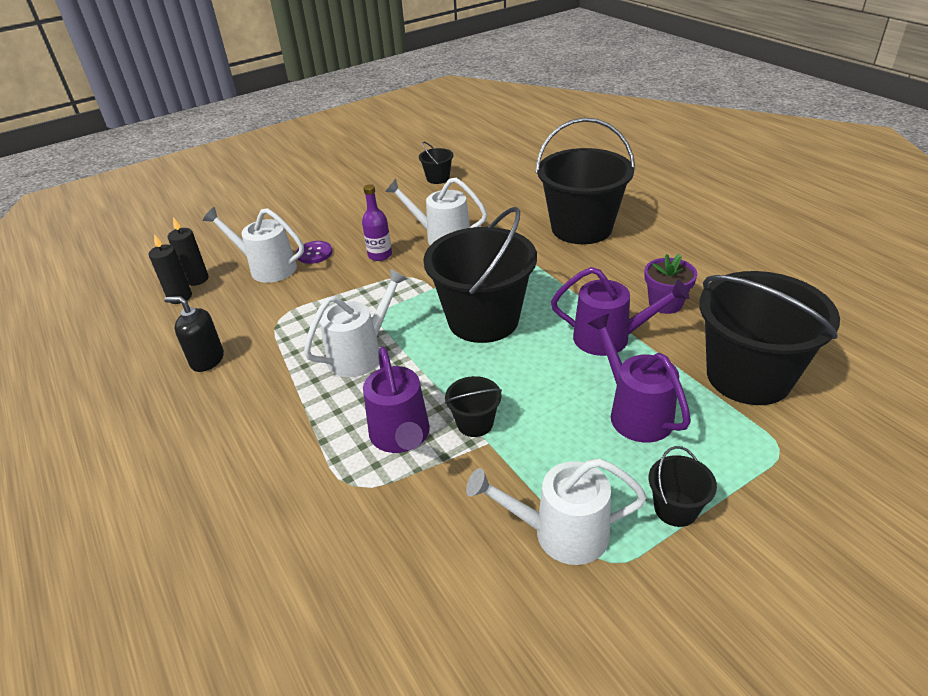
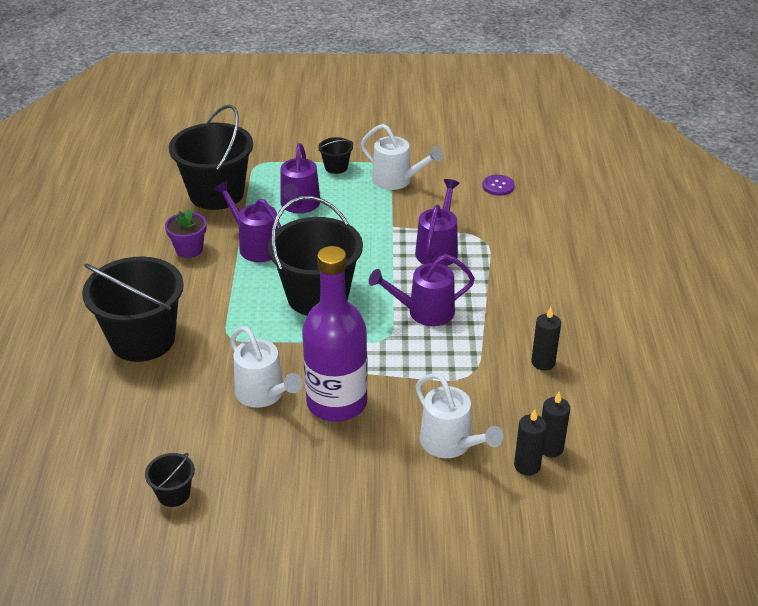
camera: 150 degrees left, 0 degrees up
(207, 360) = (543, 362): black soap dispenser -> black candle
(314, 253) = (394, 440): purple button -> purple button (498, 186)
(361, 353) = (424, 312): white watering can -> purple watering can
(380, 255) = (336, 403): purple bottle -> purple bottle, size x2.26
(475, 423) = (390, 238): black bucket -> none

